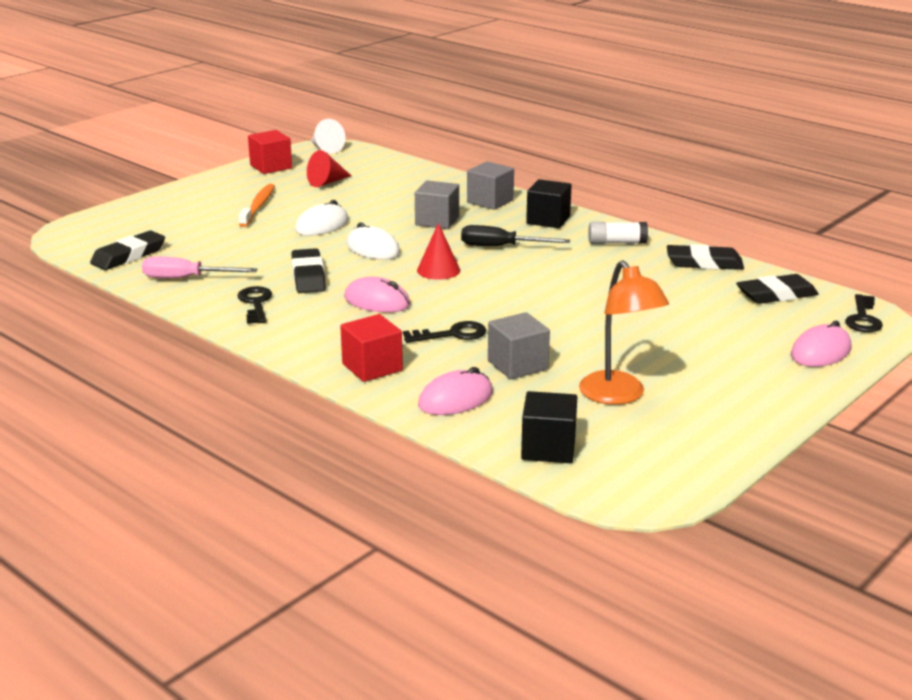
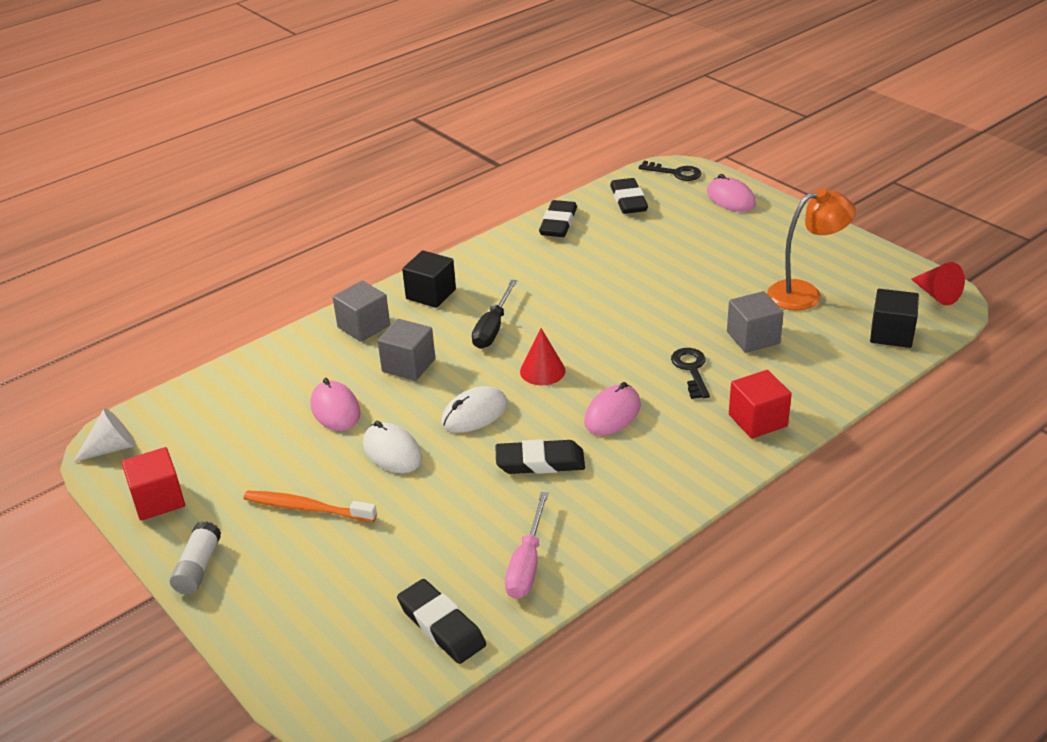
camera: 80 degrees left, 10 degrees up
(255, 303) = (607, 502): black key -> none
(327, 182) = (246, 447): red cone -> red cone (936, 294)
(455, 399) = (816, 374): pink mouse -> pink mouse (335, 409)
(617, 243) = (501, 261): white glue stick -> white glue stick (198, 567)

